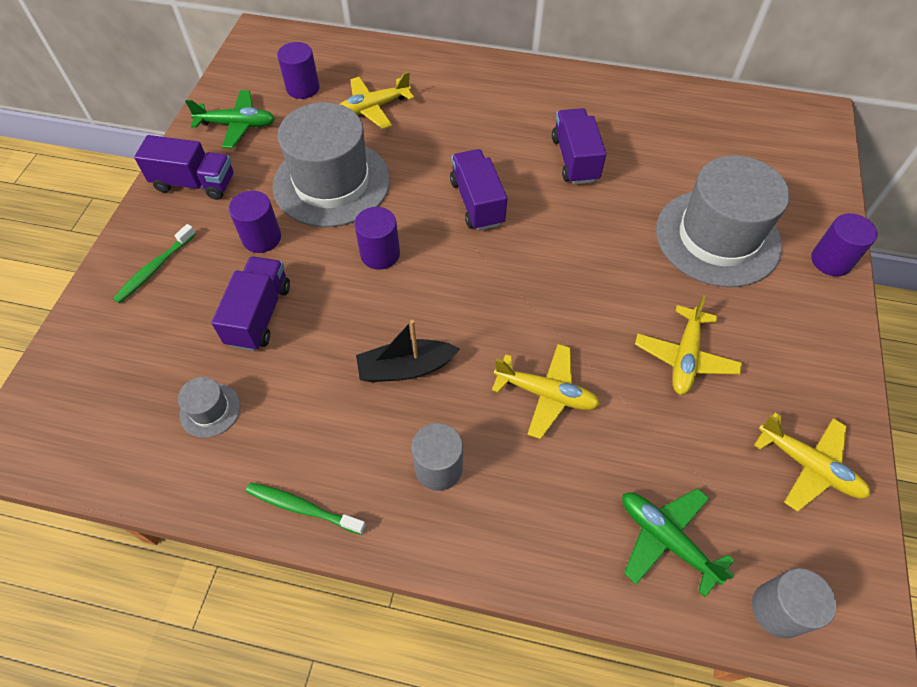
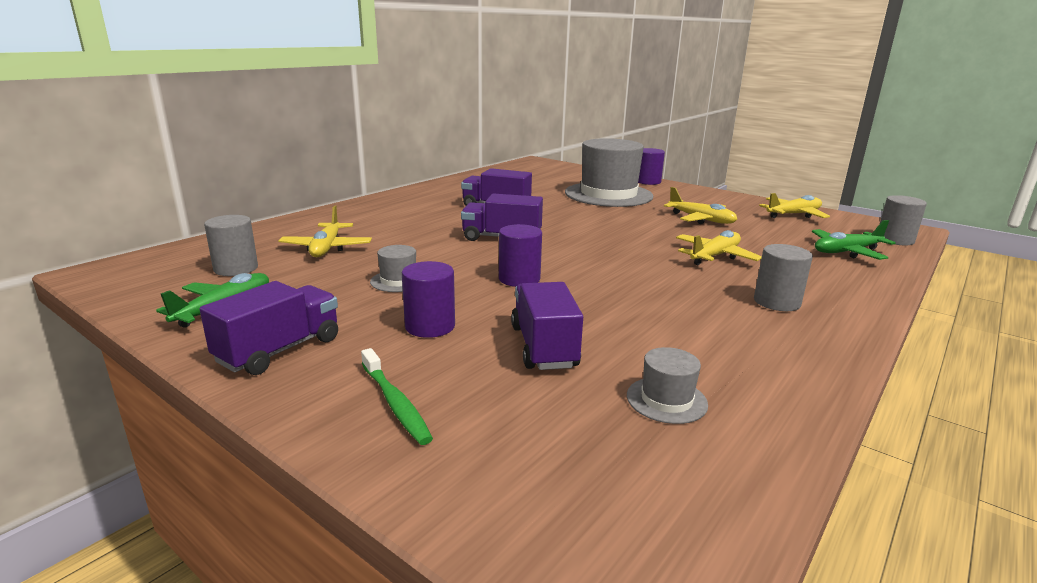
camera: 65 degrees left, 35 degrees down
(259, 315) = (544, 347): purple truck -> purple truck turned 45 degrees clockwise
(302, 508) = (814, 367): green toothbrush -> none
(303, 88) = (236, 268): purple cylinder -> grey cylinder
(332, 183) = (398, 281): grey hat -> grey hat, size x0.41
(406, 368) = (663, 294): black boat -> none

